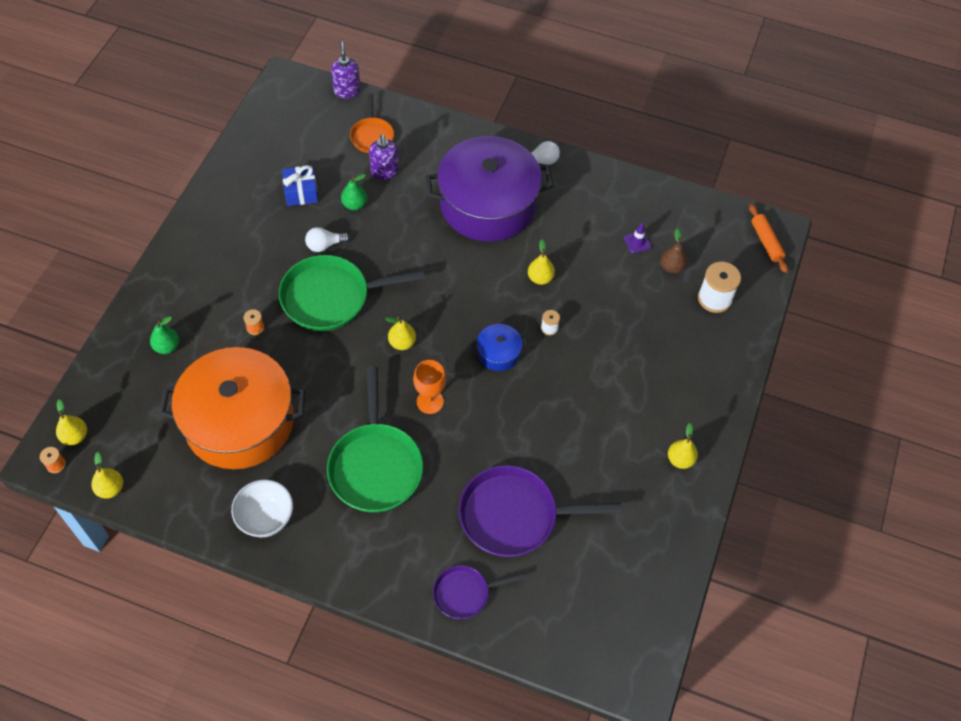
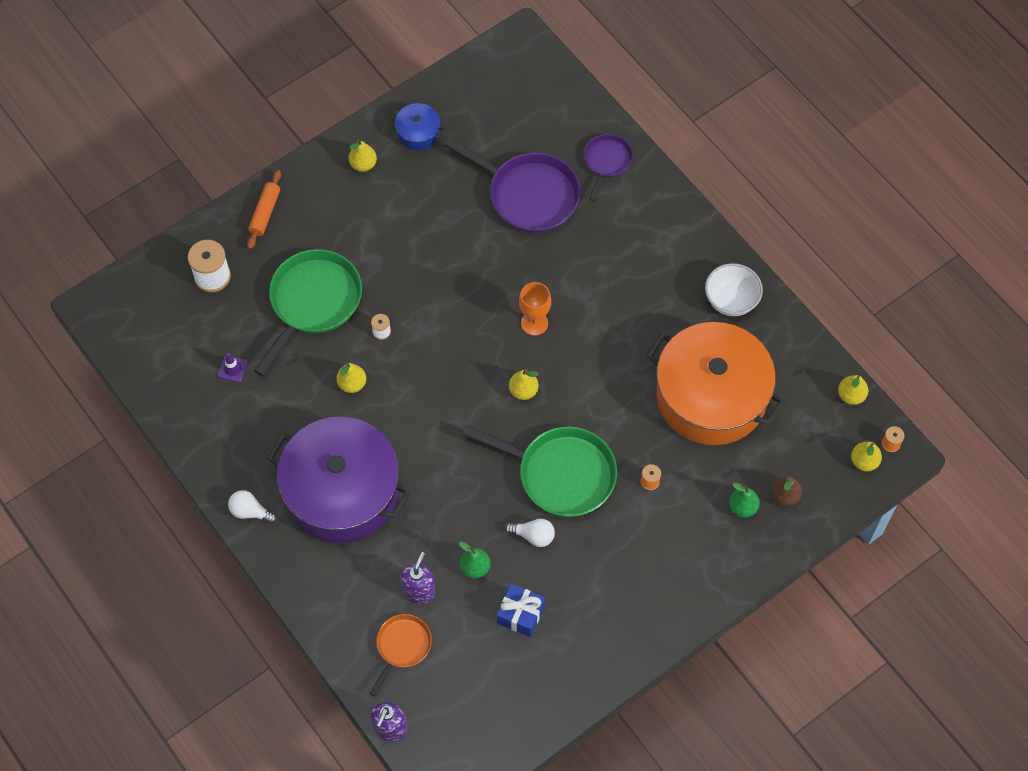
camera: 145 degrees left, 5 degrees up
(375, 466) = (616, 294): green pan -> green pan (313, 302)
(464, 593) = (607, 162): purple pan -> purple pan turned 90 degrees counterclockwise
(498, 353) = (444, 333): blue pot -> blue pot (418, 132)
(671, 267) = (223, 327): brown pear -> brown pear (784, 496)
(766, 242) = (115, 302): orange rolling pin -> orange rolling pin (265, 213)

